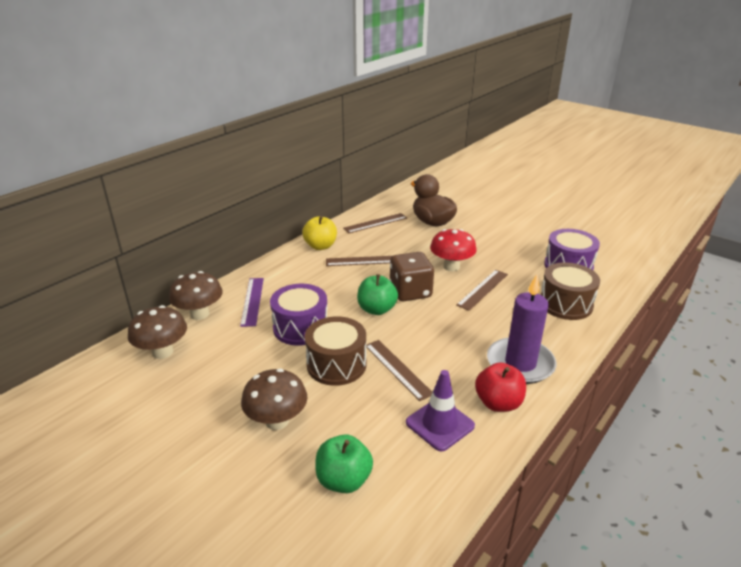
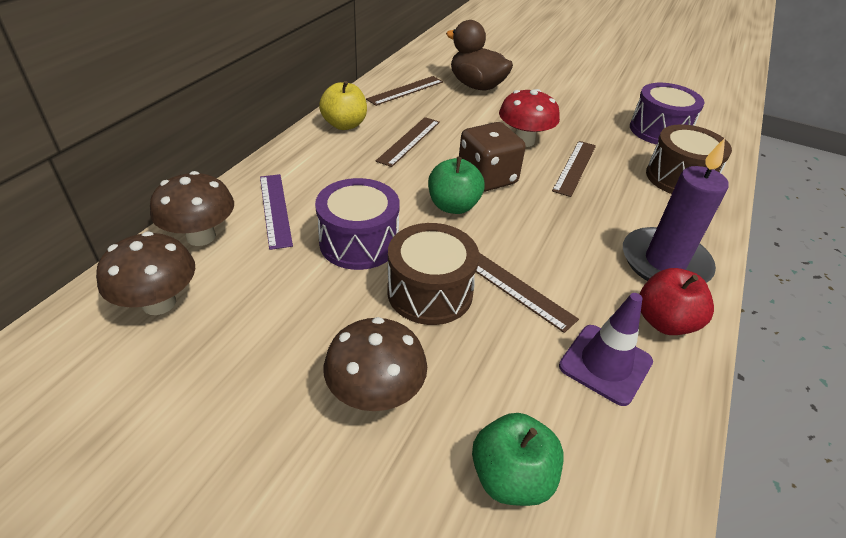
camera: 15 degrees left, 10 degrees up
(363, 261) = (409, 141): brown ruler -> brown ruler turned 45 degrees counterclockwise

